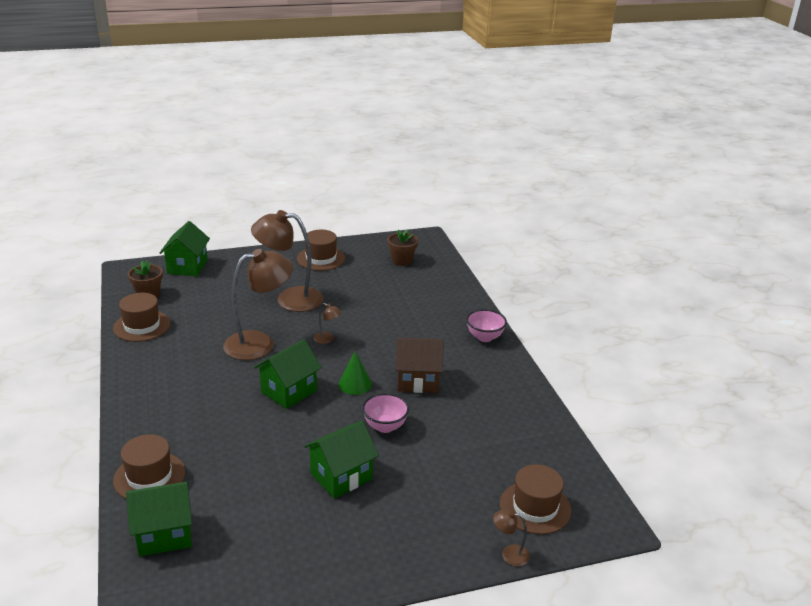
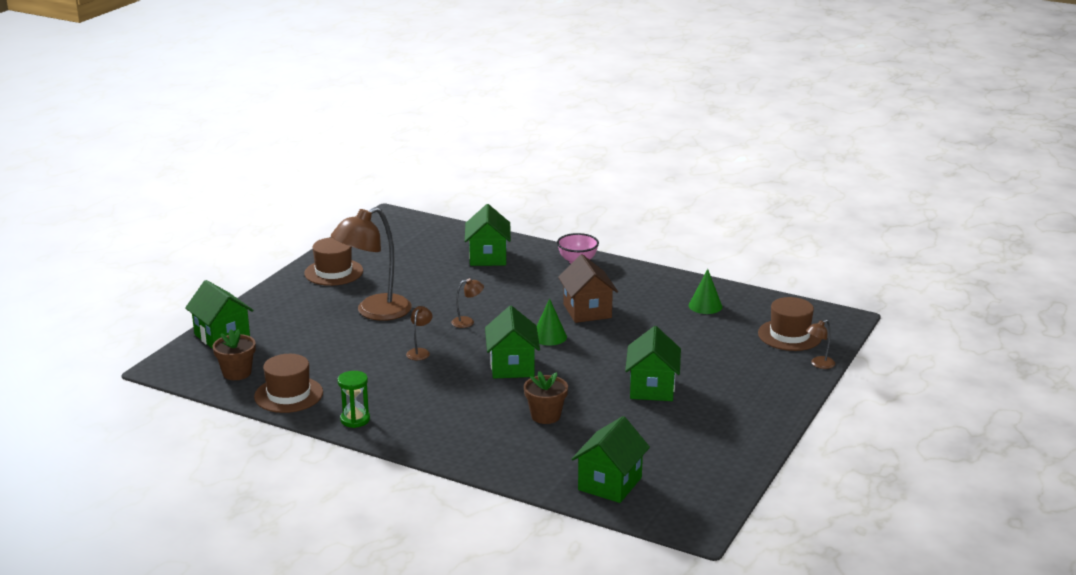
camera: 45 degrees left, 5 degrees down
(137, 367) = (355, 420): none -> green hourglass
(149, 476) = (527, 466): brown hat -> none
(259, 343) = (420, 352): brown lamp -> brown lamp, size x0.42
(385, 426) = (621, 347): pink bowl -> none
(402, 260) = (407, 242): brown flower pot -> brown flower pot (545, 416)
(418, 380) = (587, 311): brown house -> brown house turned 60 degrees counterclockwise
(430, 299) = (488, 257): none -> green house
(513, 433) = (705, 306): none -> green cone

